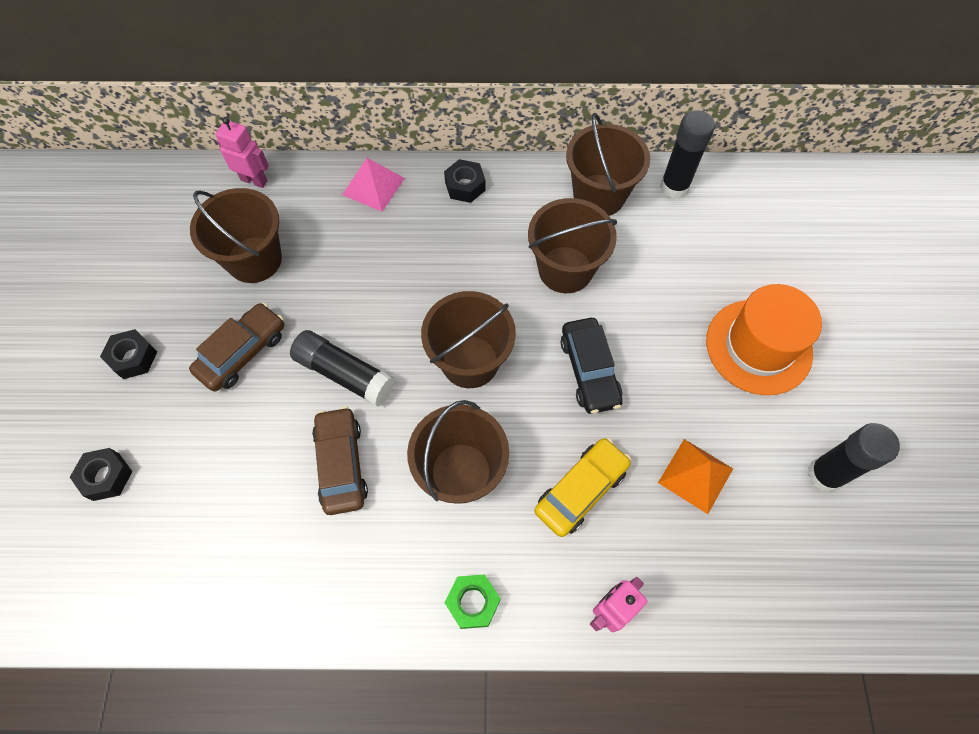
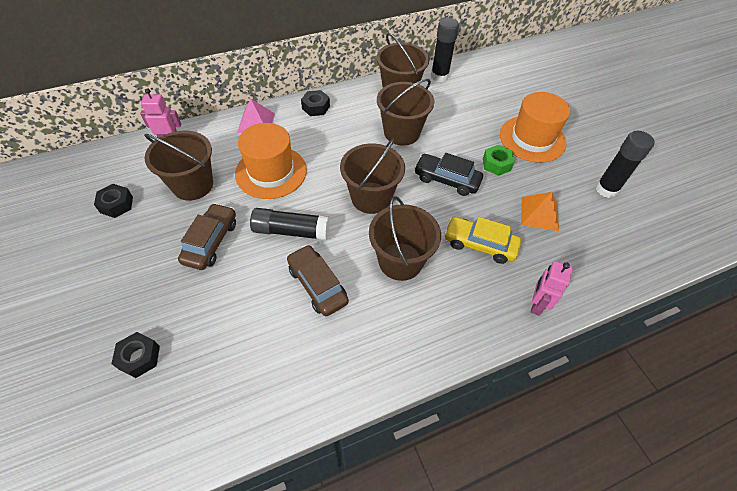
camera: 25 degrees left, 10 degrees down
(133, 358) = (126, 272): black nut -> black nut (116, 204)
(358, 273) = (271, 172): none -> orange hat
(472, 602) = (451, 334): green nut -> green nut (496, 164)
(581, 490) = (479, 244): yellow car -> yellow car turned 90 degrees counterclockwise
(589, 371) = (446, 180): black car -> black car turned 150 degrees clockwise

